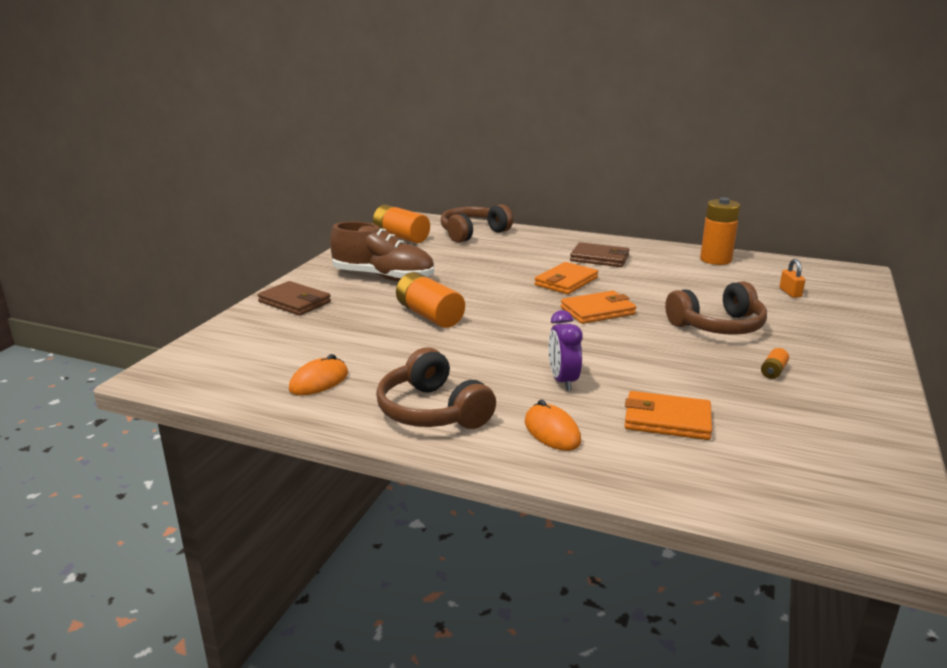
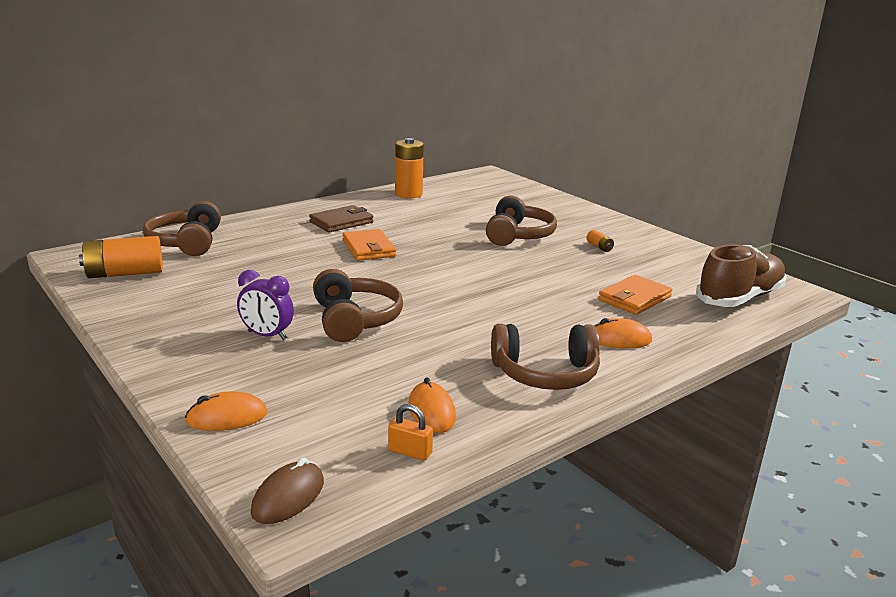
camera: 60 degrees left, 0 degrees up
(174, 368) = (288, 497): none -> brown mouse
(250, 323) = (227, 417): none -> orange mouse
(295, 302) = (210, 377): brown wallet -> none
(383, 277) = (224, 313): brown shoe -> brown shoe (739, 298)
(429, 315) = (355, 320): orange battery -> brown headphones
(563, 381) = (546, 310): purple clock -> purple clock (267, 335)
(598, 311) = (442, 258): orange wallet -> none
(790, 293) = (494, 199): orange padlock -> orange padlock (410, 452)

